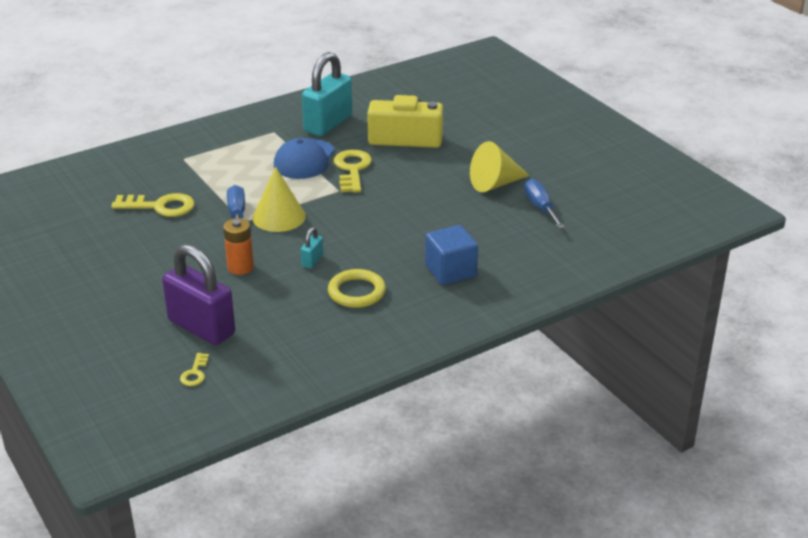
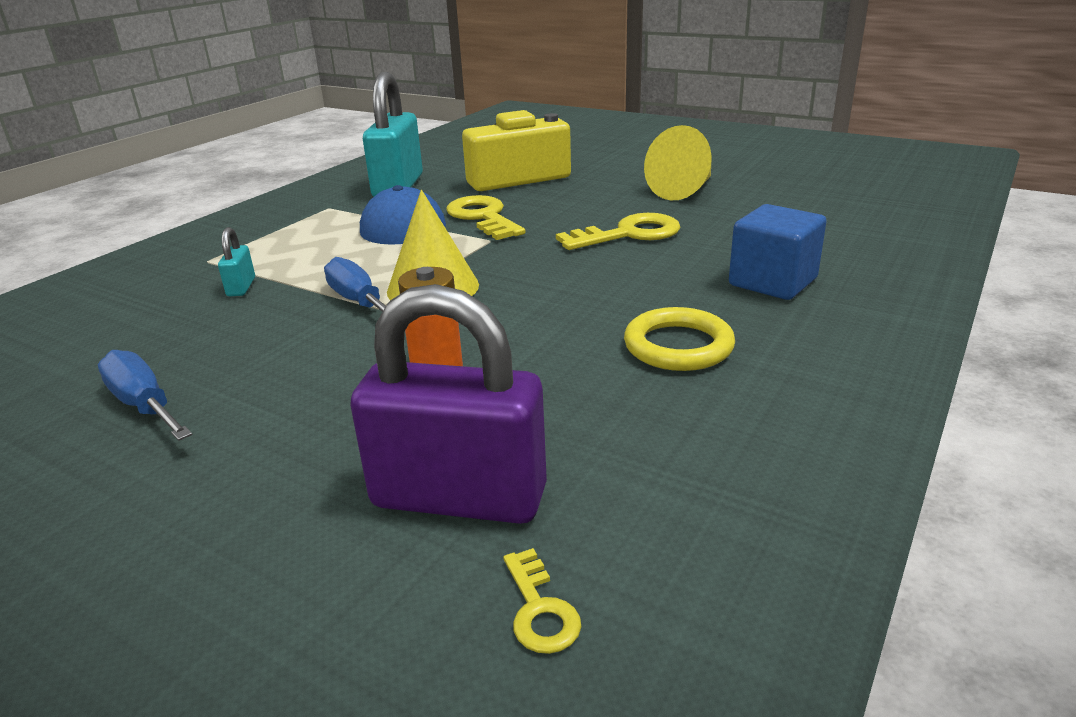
camera: 25 degrees left, 5 degrees down
(160, 206) = (208, 325): yellow key -> yellow key (628, 234)
(312, 260) = (552, 326): turquoise padlock -> turquoise padlock (241, 287)
(540, 207) = (770, 197): blue screwdriver -> blue screwdriver (144, 405)

